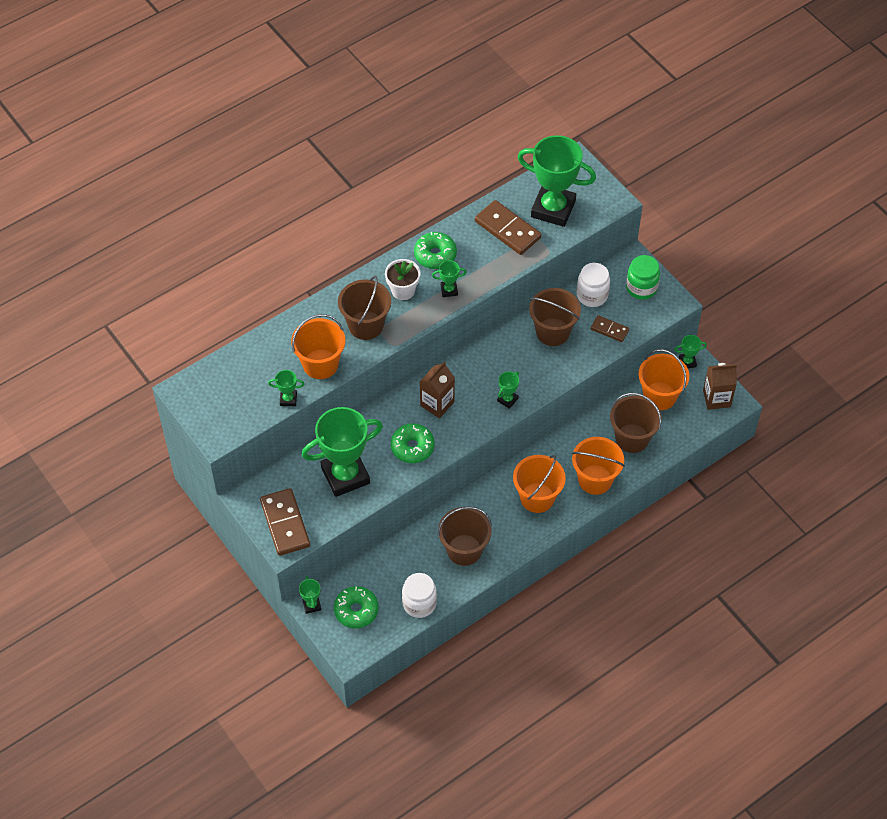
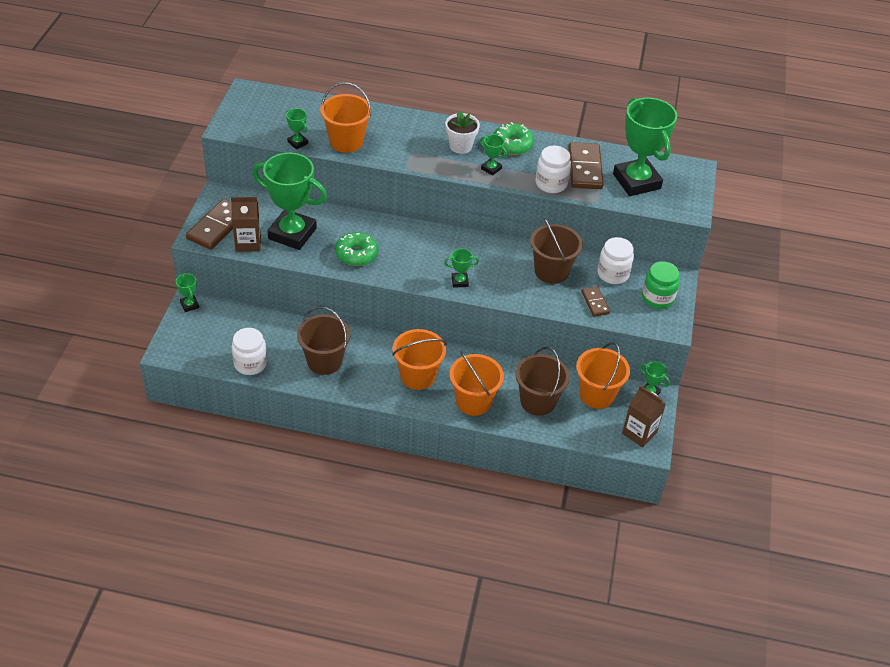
camera: 45 degrees right, 10 degrees down
(312, 605) = (189, 305): green trophy -> green trophy turned 60 degrees counterclockwise
(356, 610) = (209, 332): green donut -> none
(366, 325) = (407, 145): brown bucket -> none
(437, 404) = (410, 245): brown carton -> brown carton (248, 243)
(503, 264) = (551, 184): none -> white jar

